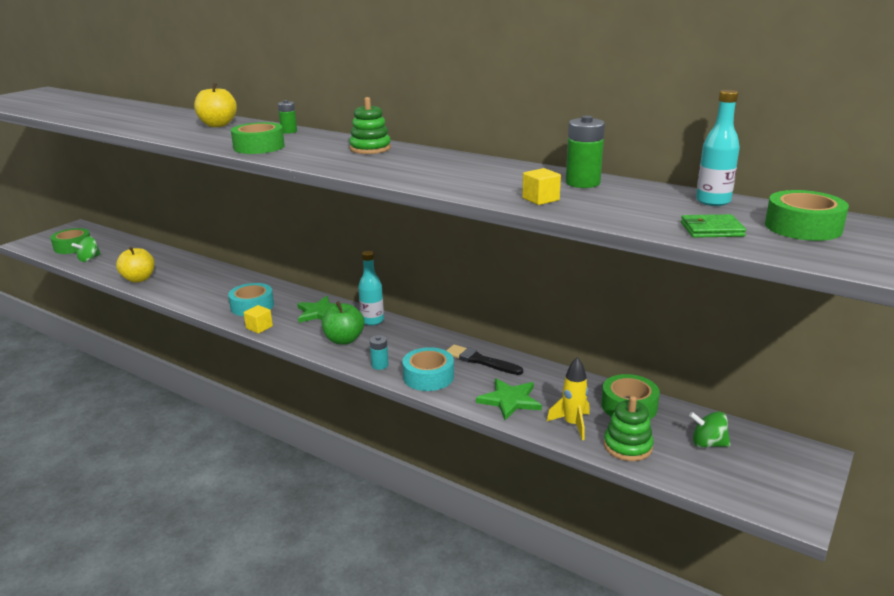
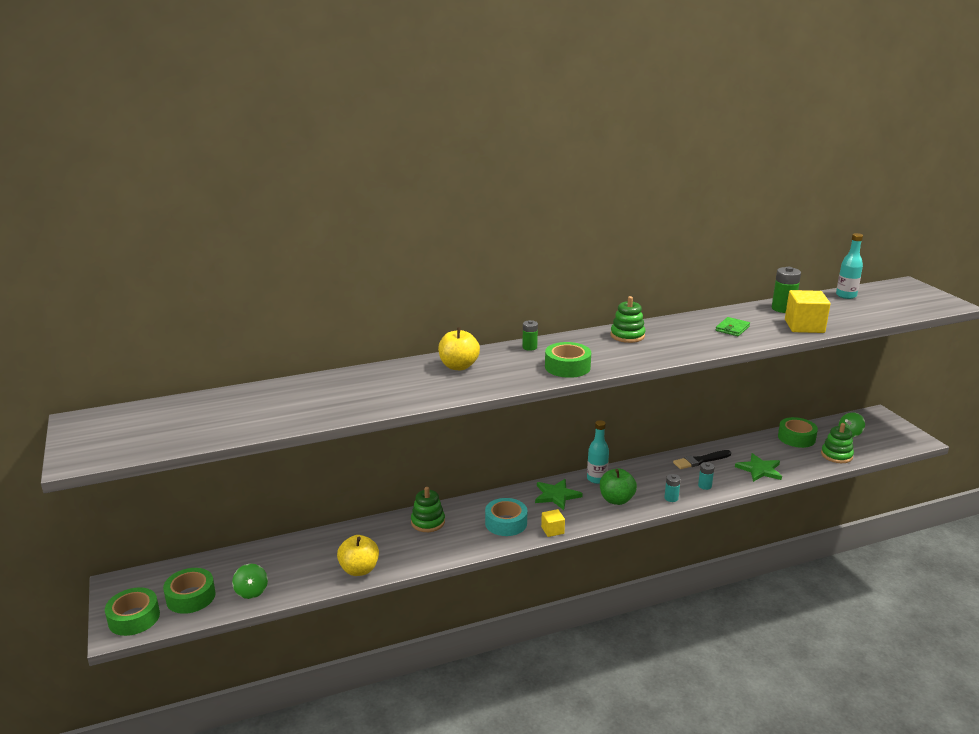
camera: 55 degrees left, 0 degrees up
(225, 279) = (428, 522): none -> green stacking toy
(428, 376) = (704, 486): turquoise tape -> turquoise battery
(540, 199) = (804, 326): yellow cube -> yellow cube, size x1.85
(572, 424) = (802, 461): yellow rocket -> none
(711, 229) = (889, 310): green wallet -> green wallet (732, 328)
(803, 227) = (900, 295): green tape -> green tape (134, 618)

